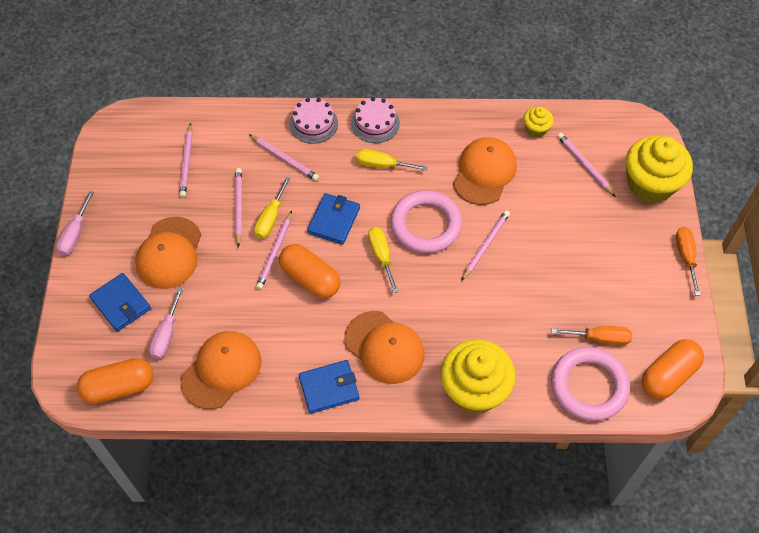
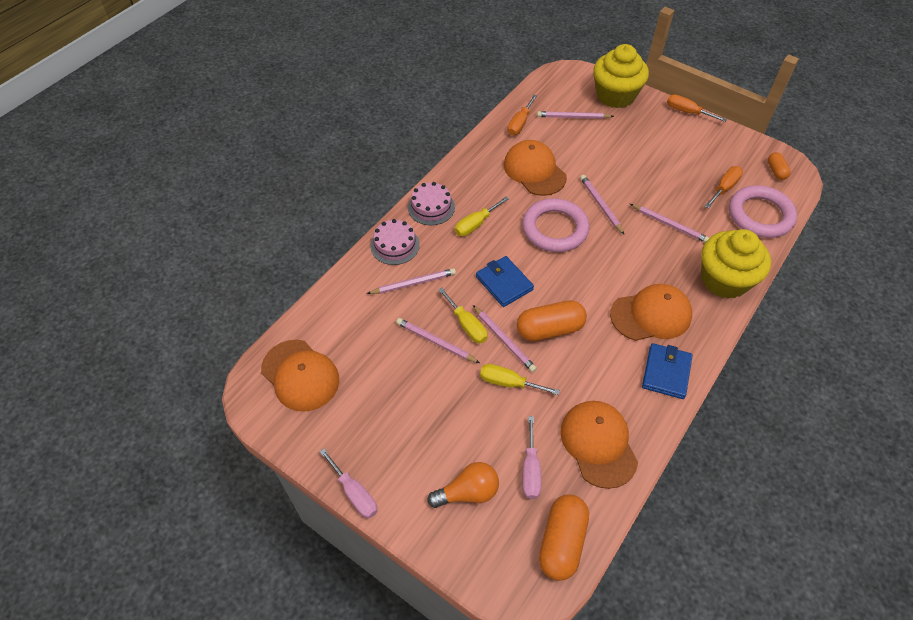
camera: 55 degrees left, 5 degrees down
(121, 304) = (468, 492): blue wallet -> orange light bulb
(166, 335) = (530, 470): pink screwdriver -> pink screwdriver turned 45 degrees clockwise
(169, 253) = (442, 421): orange cap -> orange cap (300, 375)
(187, 162) = (352, 356): pink pencil -> pink pencil (669, 225)
(381, 256) = (563, 271): yellow screwdriver -> yellow screwdriver (508, 383)
(536, 129) = (520, 123): yellow cupcake -> orange screwdriver
(668, 375) = (776, 171): orange capsule -> orange capsule, size x0.54

